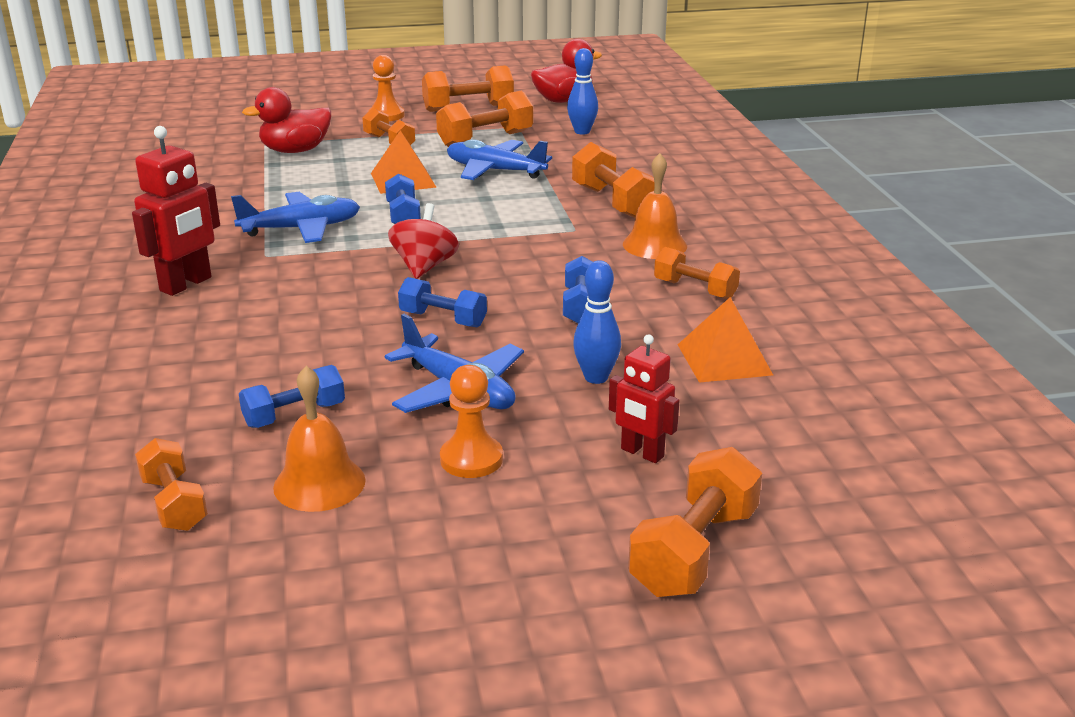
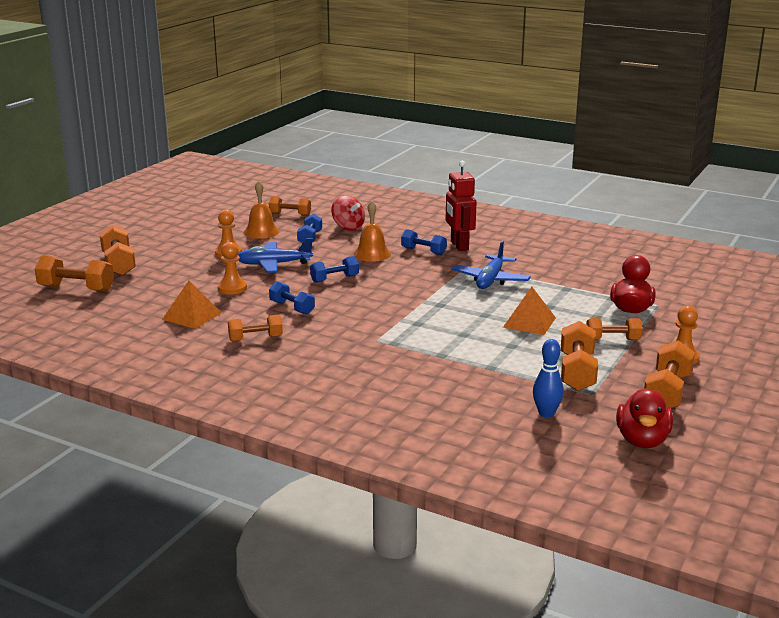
camera: 130 degrees right, 5 degrees down
(403, 216) = (470, 306): blue dumbbell -> blue dumbbell (423, 251)
(424, 267) = (395, 291): red spinning top -> red spinning top (348, 227)
(495, 171) = (506, 352): blue plane -> none
(596, 377) = (232, 288): blue bowling pin -> orange pawn
(613, 202) = (395, 366): orange dumbbell -> orange dumbbell (76, 288)
(641, 453) = (174, 276): red robot -> none
(654, 245) = (319, 352): orange bell -> orange bell (372, 254)

